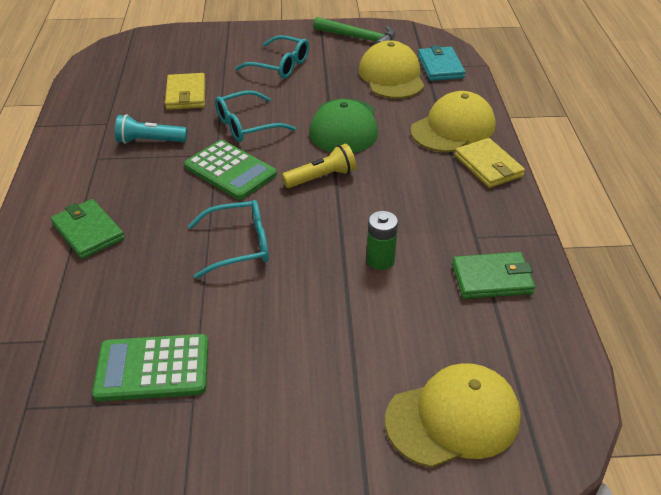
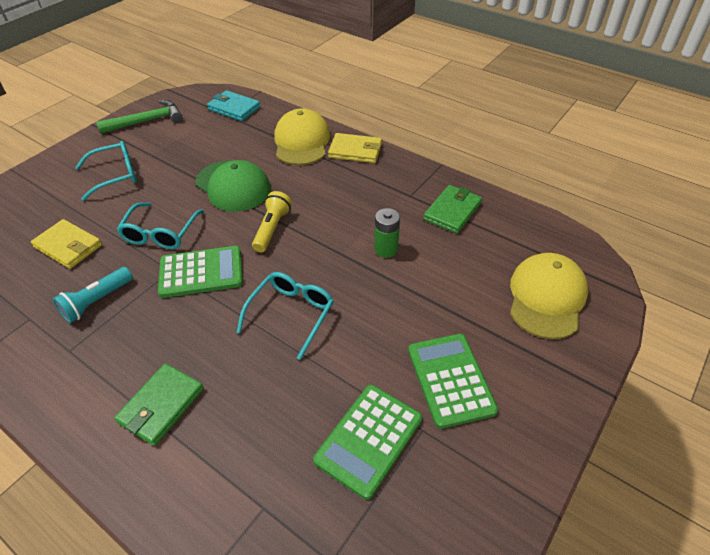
camera: 50 degrees left, 5 degrees up
(88, 232) = (161, 406): green wallet -> green wallet turned 60 degrees counterclockwise
(265, 391) = (450, 380): none -> green calculator
(391, 76) = (211, 133): yellow cap -> none

